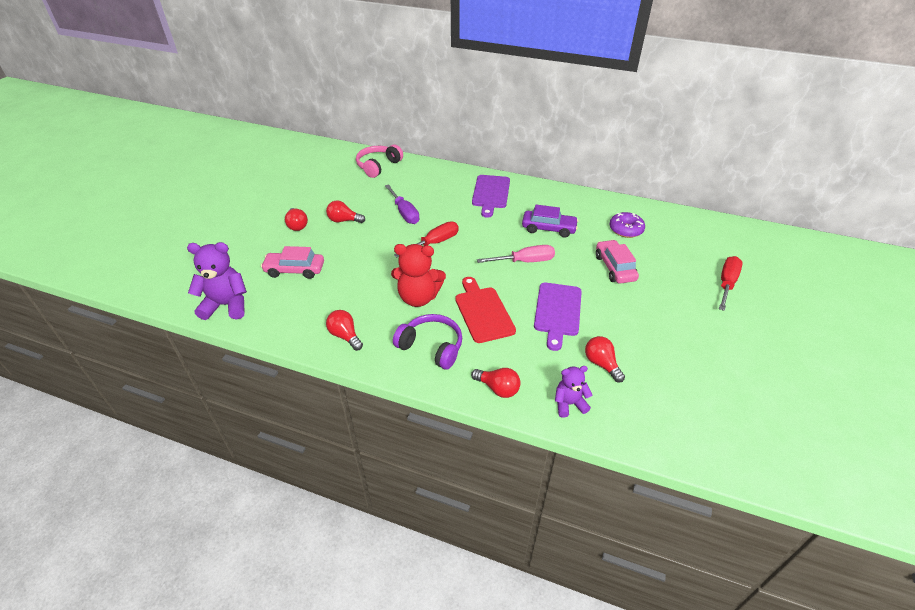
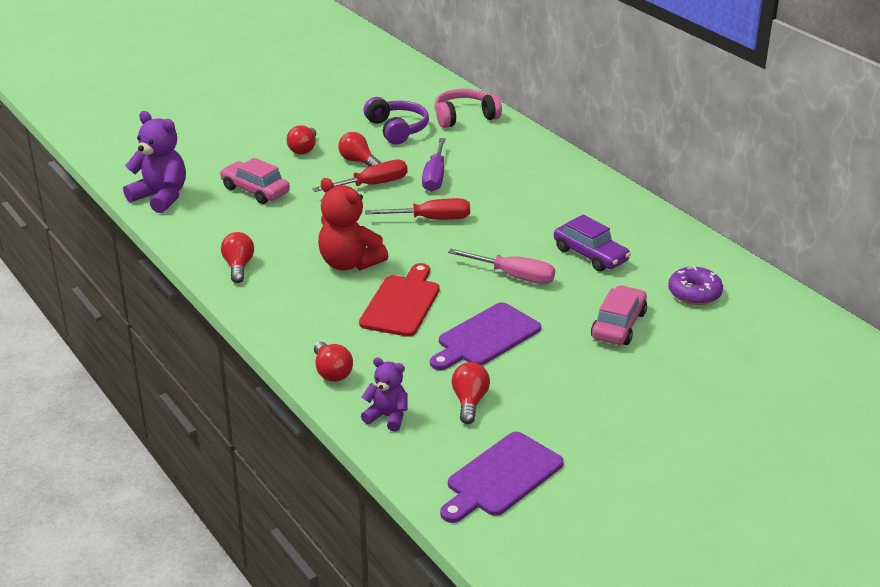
camera: 35 degrees right, 10 degrees down
(431, 347) = (309, 310): purple headphones -> purple headphones (397, 129)
(490, 193) = (567, 192): purple cutting board -> purple cutting board (501, 477)
(726, 283) = (749, 399): red screwdriver -> red screwdriver (372, 185)

